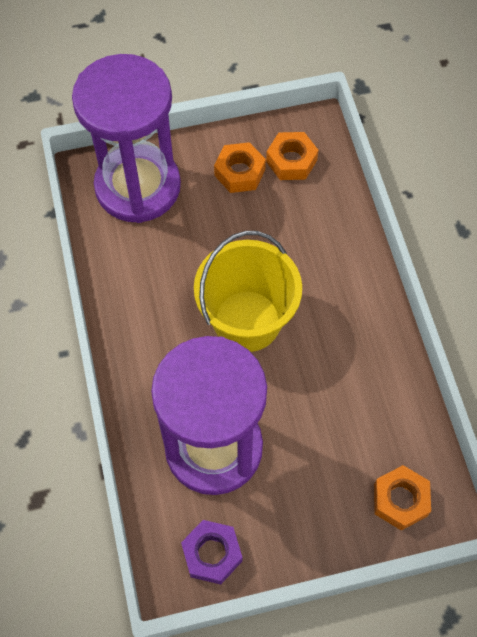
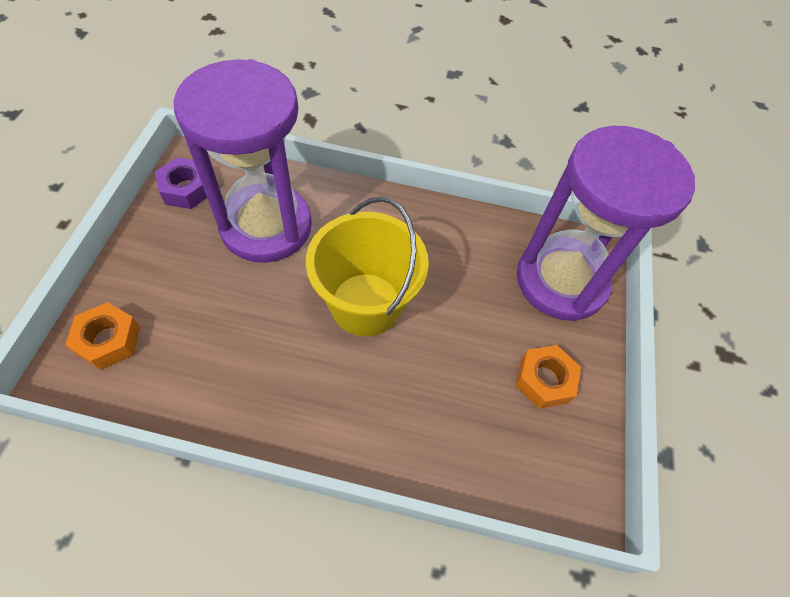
camera: 110 degrees right, 5 degrees down
(291, 161) = (540, 444): orange nut -> none

